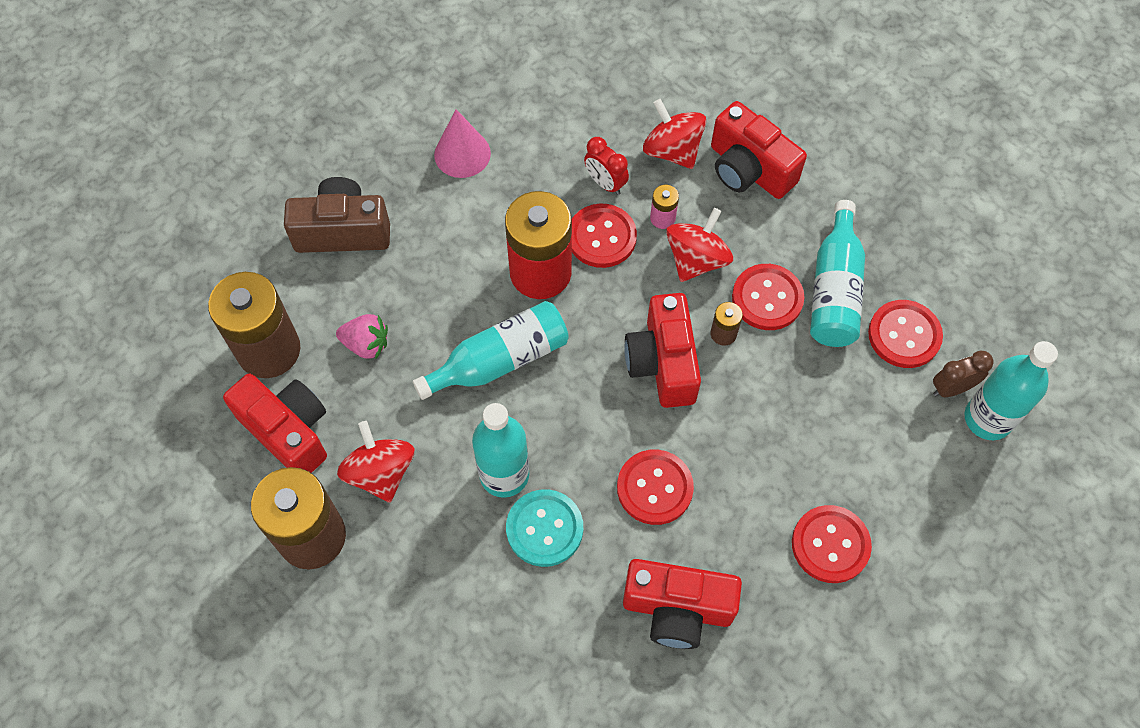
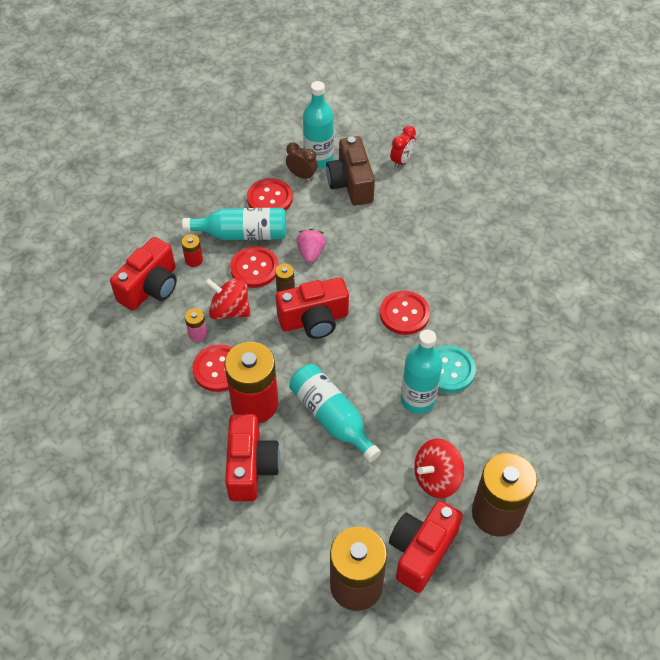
camera: 100 degrees left, 10 degrees down
(343, 231) = (237, 554): brown camera -> brown camera (351, 183)
(366, 344) = (336, 512): pink strawberry -> pink strawberry (311, 253)
(462, 154) = (151, 478): pink cone -> none
(605, 183) = (171, 373): red clock -> red clock (402, 161)
(672, 150) = (137, 335): red spinning top -> none
(677, 609) = (478, 293): red camera -> red camera (251, 467)
(791, 224) = (194, 260): none -> red battery
(830, 545) = (416, 225): red button -> none
(951, 388) = (302, 175): brown clock -> brown clock turned 150 degrees clockwise

